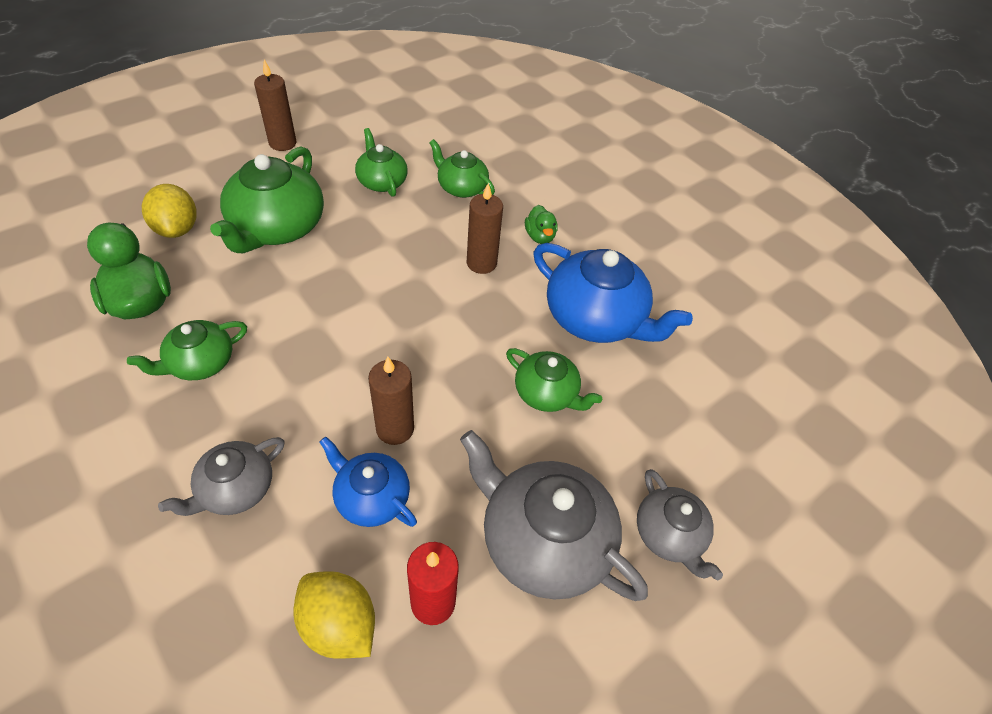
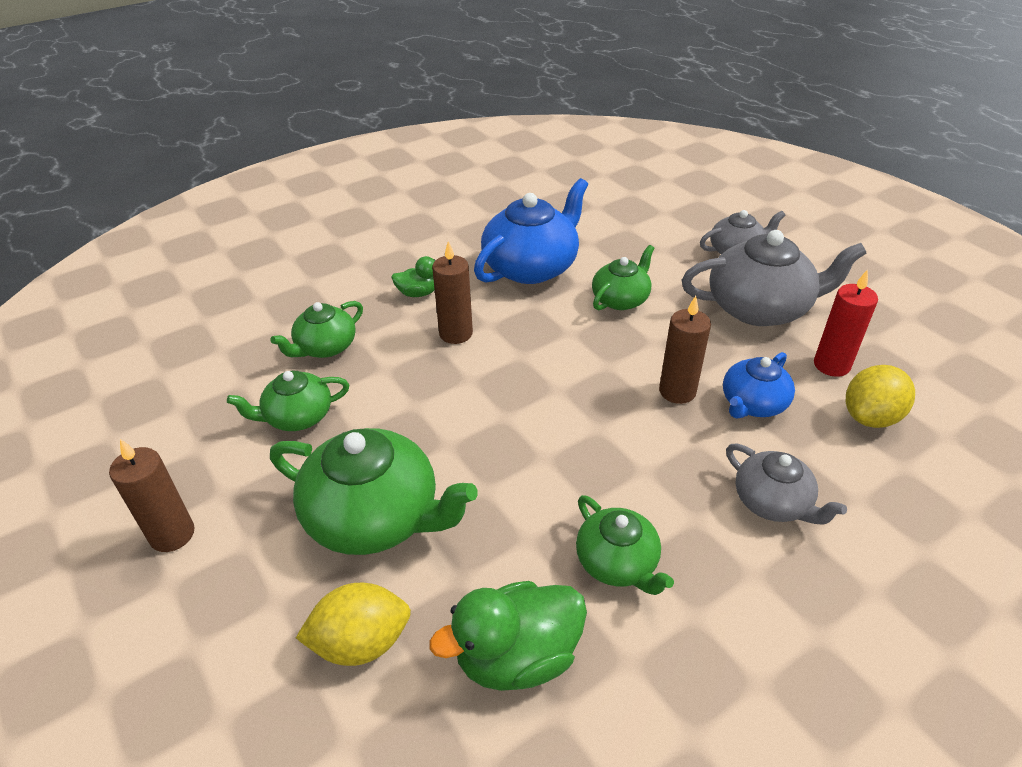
camera: 80 degrees left, 10 degrees down
(543, 539) = (760, 308): grey teapot -> grey teapot turned 135 degrees counterclockwise

